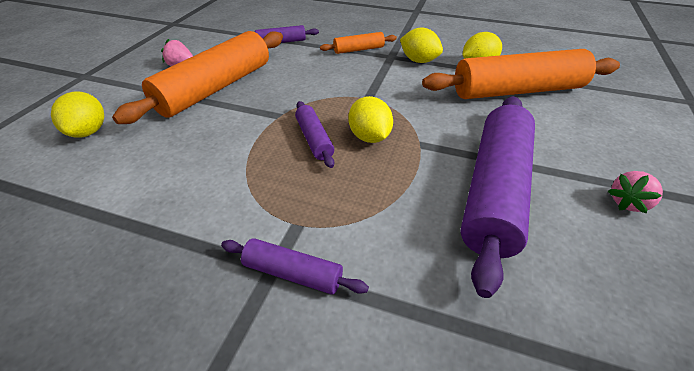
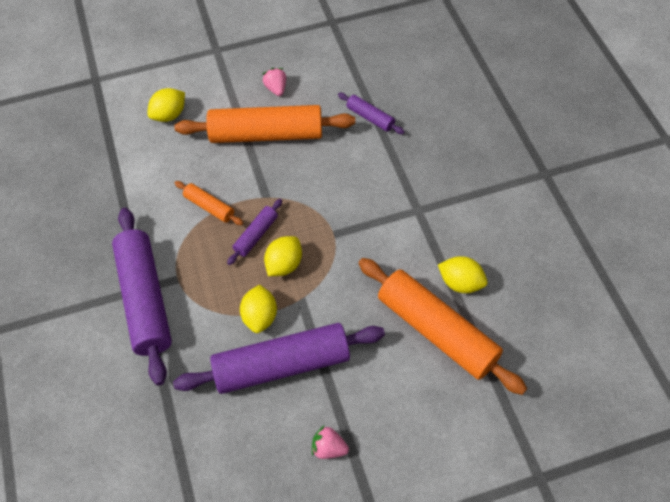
camera: 55 degrees right, 15 degrees up
(293, 273) = (145, 299): purple rolling pin -> purple rolling pin, size x2.16
(358, 49) = (408, 179): orange rolling pin -> orange rolling pin (209, 207)
(418, 61) = (428, 234): yellow lemon -> yellow lemon (260, 316)

